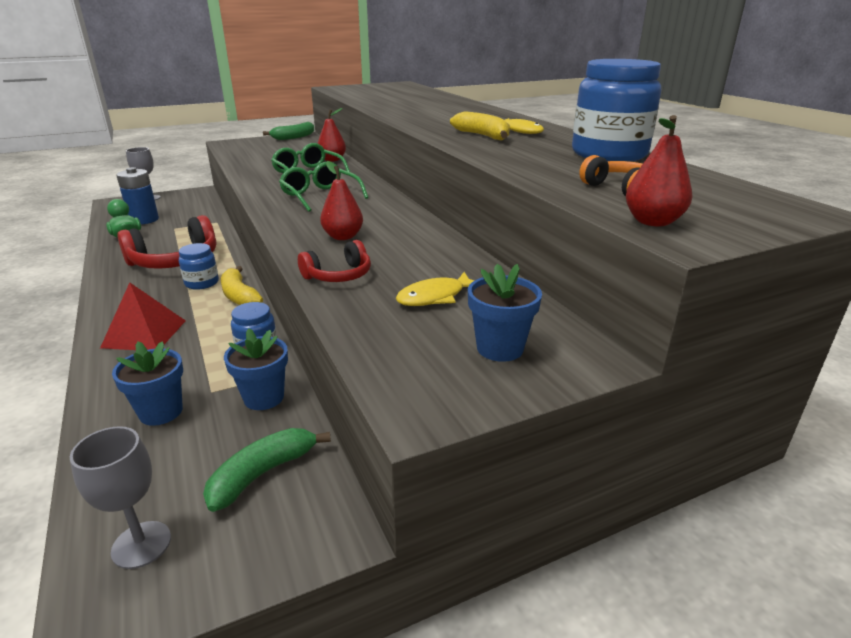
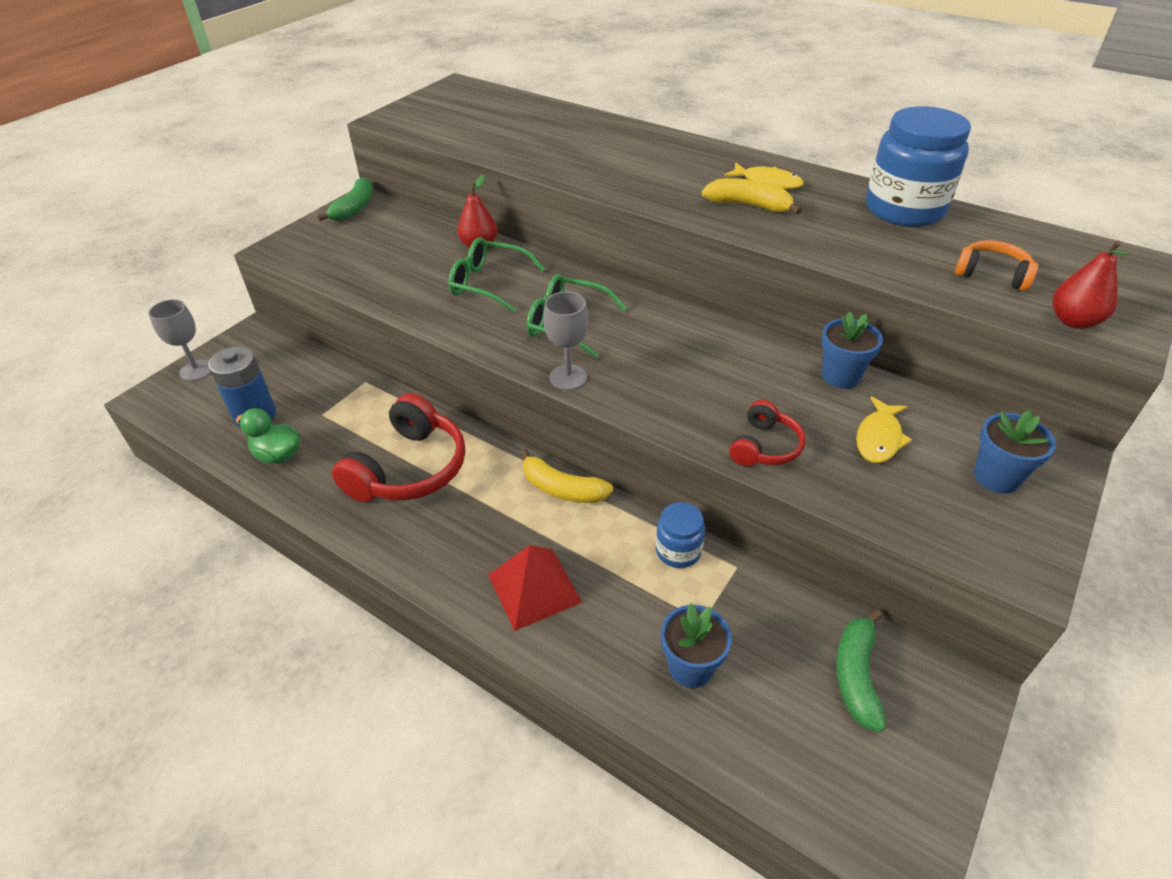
camera: 30 degrees left, 15 degrees up
(141, 544) = (855, 790): grey goblet -> grey goblet (568, 377)
(202, 283) = (492, 488): blue jar -> none
(264, 397) = (757, 601): blue flower pot -> blue flower pot (840, 376)
(343, 237) = (689, 386): red pear -> none

